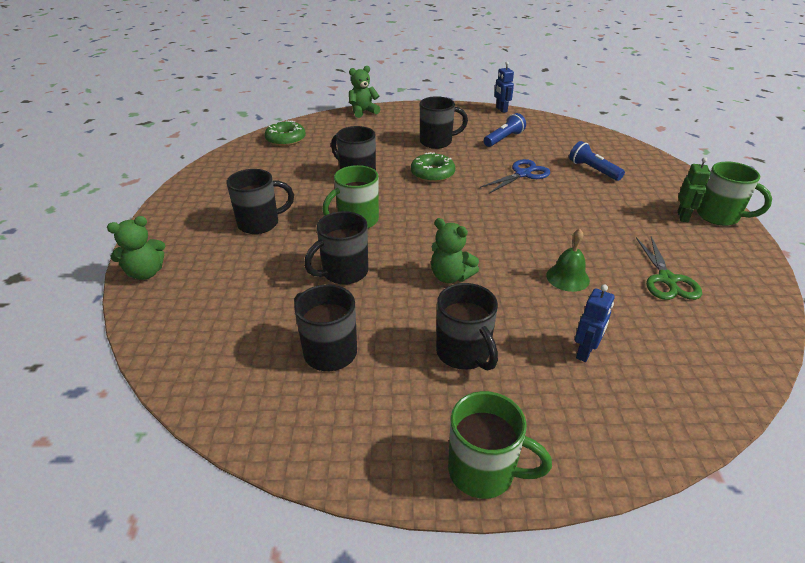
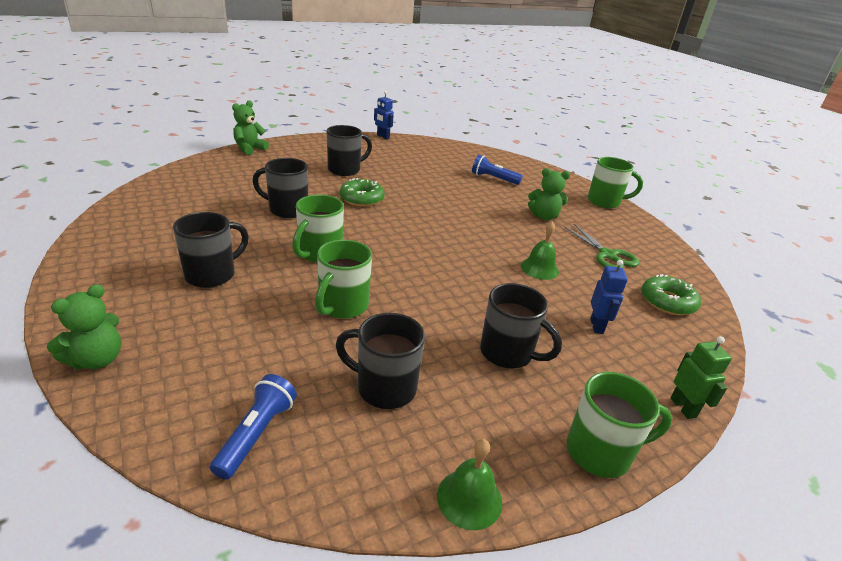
camera: 30 degrees left, 5 degrees down
(286, 139) = (180, 184): green donut -> green donut (667, 301)
(332, 464) = (469, 498): none -> green bell
(343, 273) = (342, 306): black mug -> green mug
(450, 276) = (446, 288): green teddy bear -> green teddy bear (544, 216)
(504, 139) = (403, 161): blue flashlight -> blue flashlight (257, 434)
(523, 174) = (441, 189): blue scissors -> none
(683, 217) = (582, 206): green robot -> green robot (683, 407)

